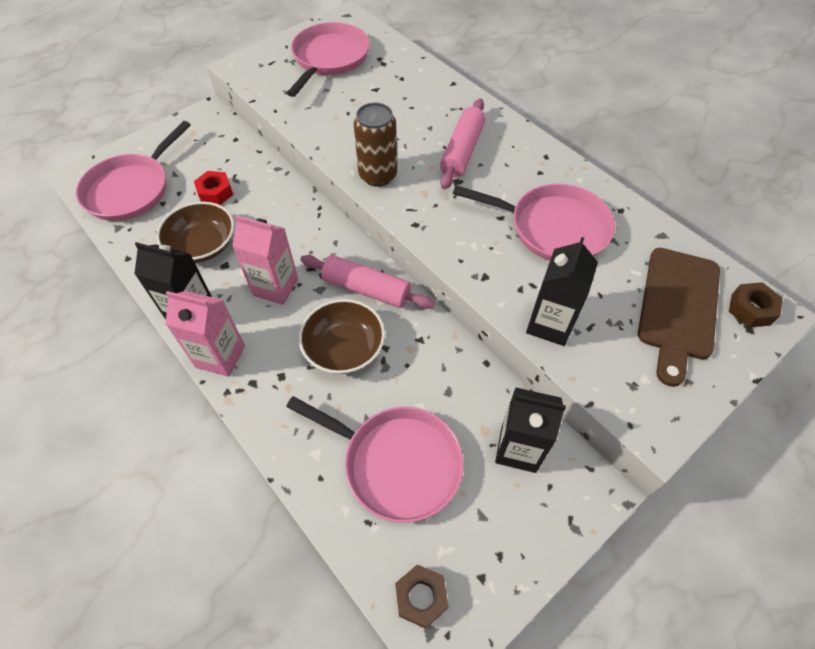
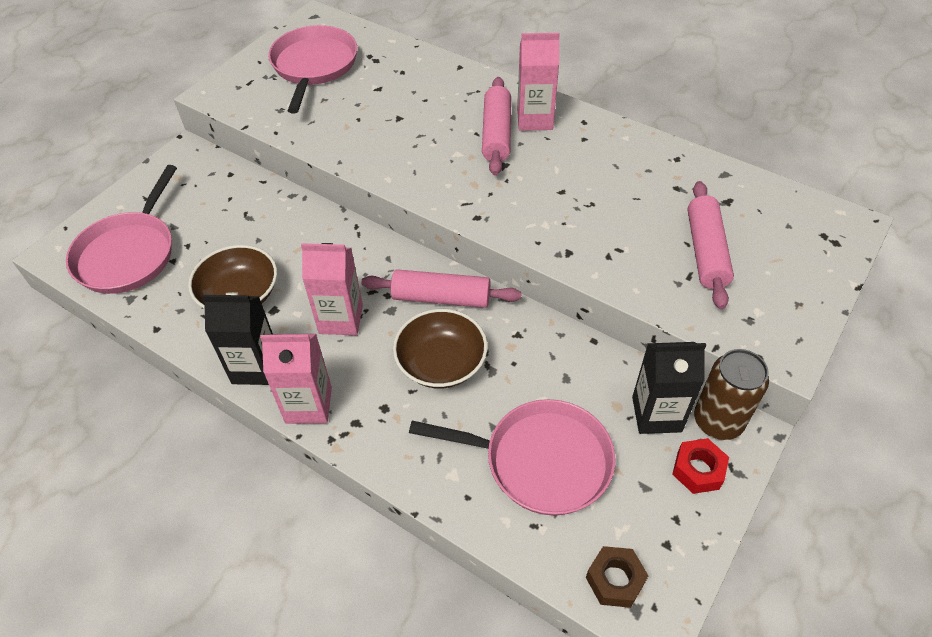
camera: 15 degrees left, 5 degrees down
(215, 193) = (231, 236): red nut -> red nut (698, 470)
(378, 175) = (417, 177): brown can -> brown can (718, 421)
(501, 145) = (534, 119): none -> pink carton
(550, 324) = (650, 282): black carton -> none
(553, 228) = (618, 190): pink pan -> none
(615, 307) = (705, 251): none -> pink rolling pin
(678, 308) = (764, 238): brown cutting board -> none
(750, 309) = (830, 224): brown nut -> none

